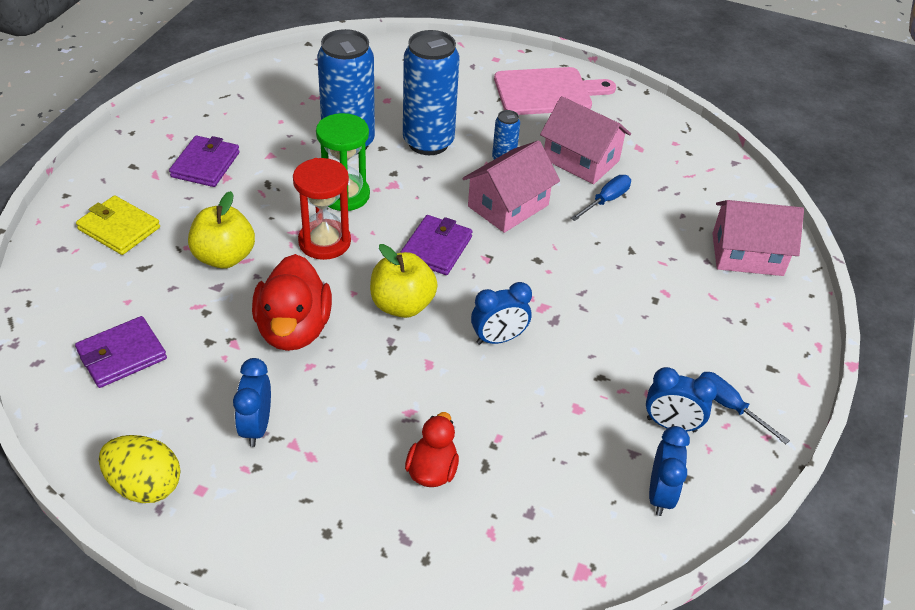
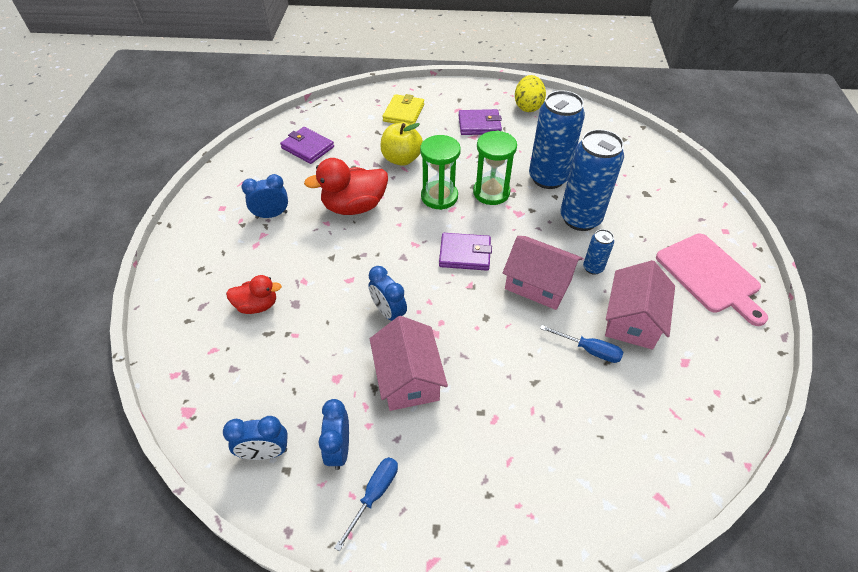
camera: 75 degrees right, 5 degrees up
(145, 485) = (220, 187): yellow egg -> yellow egg (528, 106)
(324, 242) = (439, 197): red hourglass -> green hourglass
(402, 305) = (398, 251): yellow apple -> none
(747, 254) = (586, 486): pink house -> pink house (408, 378)

